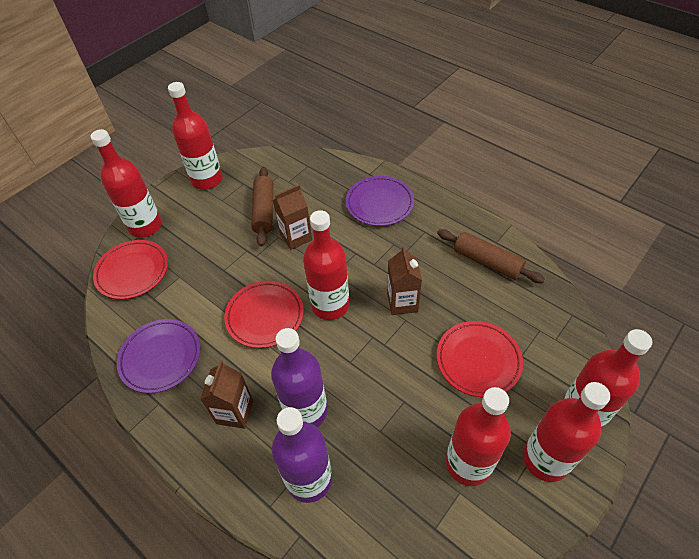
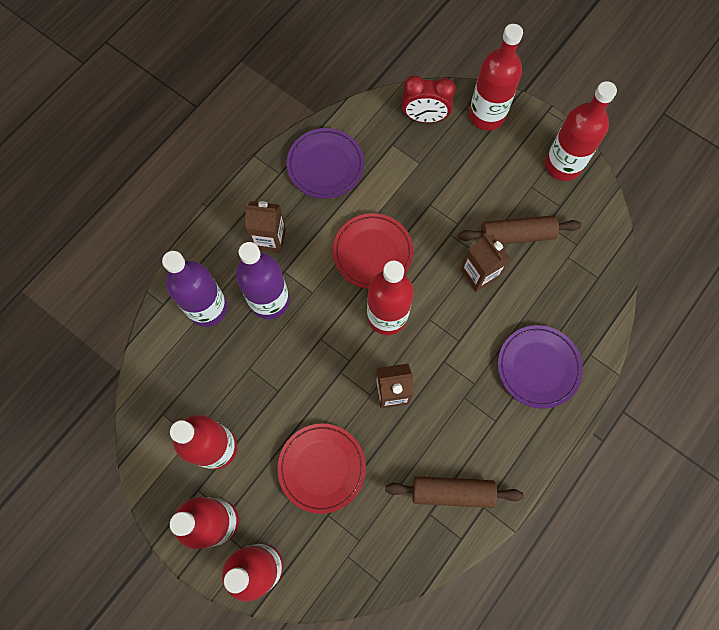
camera: 85 degrees right, 20 degrees up
(132, 271) = (424, 117): red plate -> red clock
(487, 262) = (452, 492): brown rolling pin -> brown rolling pin turned 60 degrees clockwise

